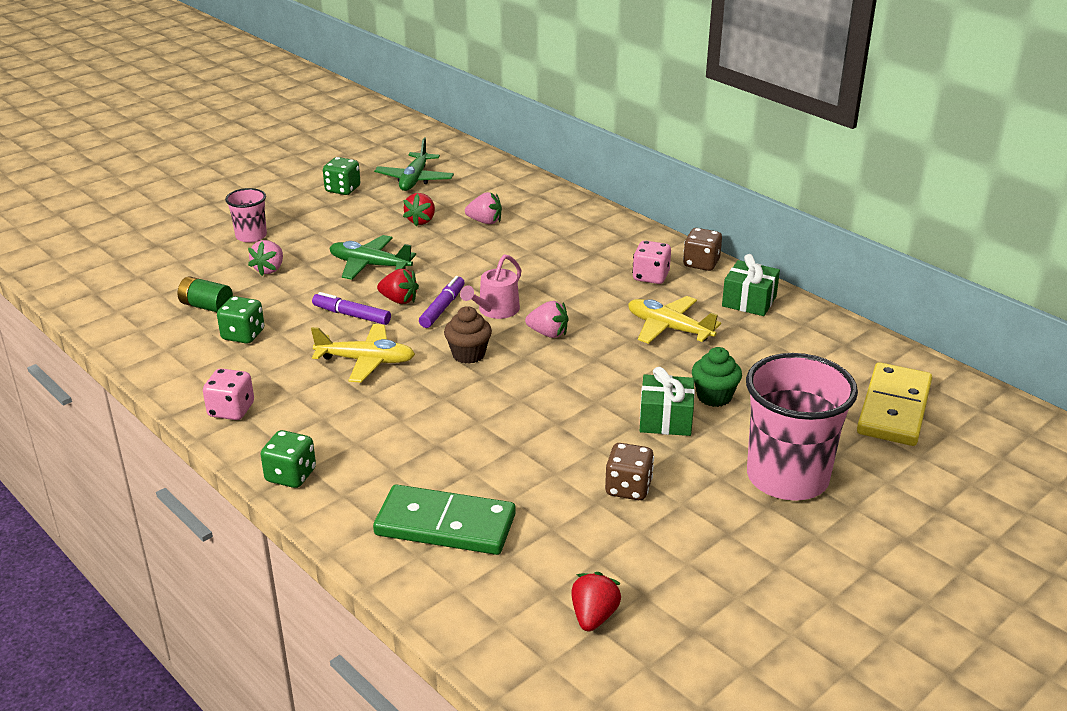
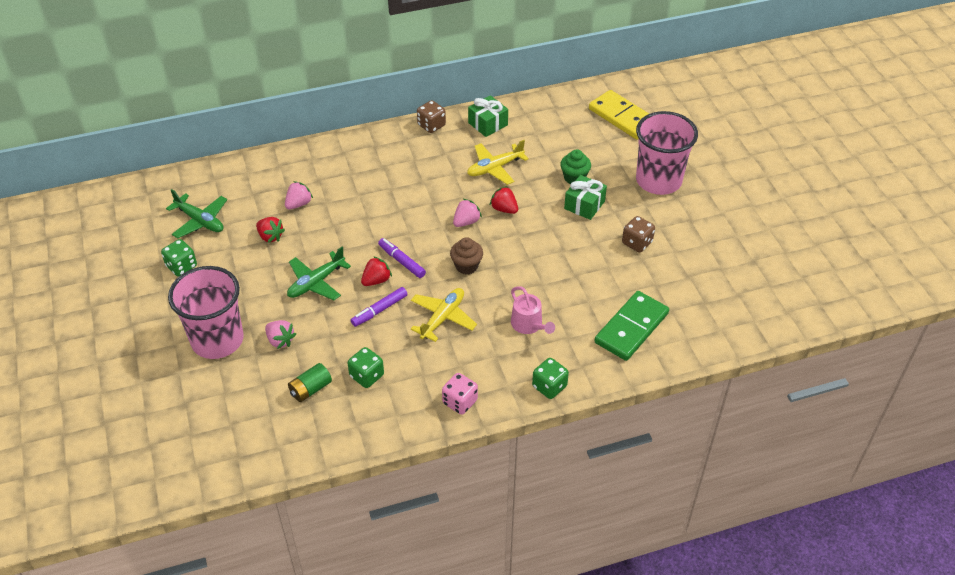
camera: 65 degrees left, 15 degrees up
(251, 236) = (217, 340): pink cup -> pink cup, size x1.98
(495, 310) = (422, 237): pink watering can -> pink watering can (529, 325)
(593, 616) = (729, 292): red strawberry -> red strawberry (504, 209)
(650, 277) = (431, 153): pink dice -> none

